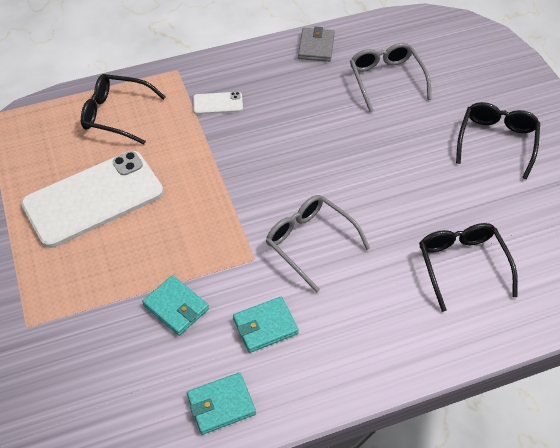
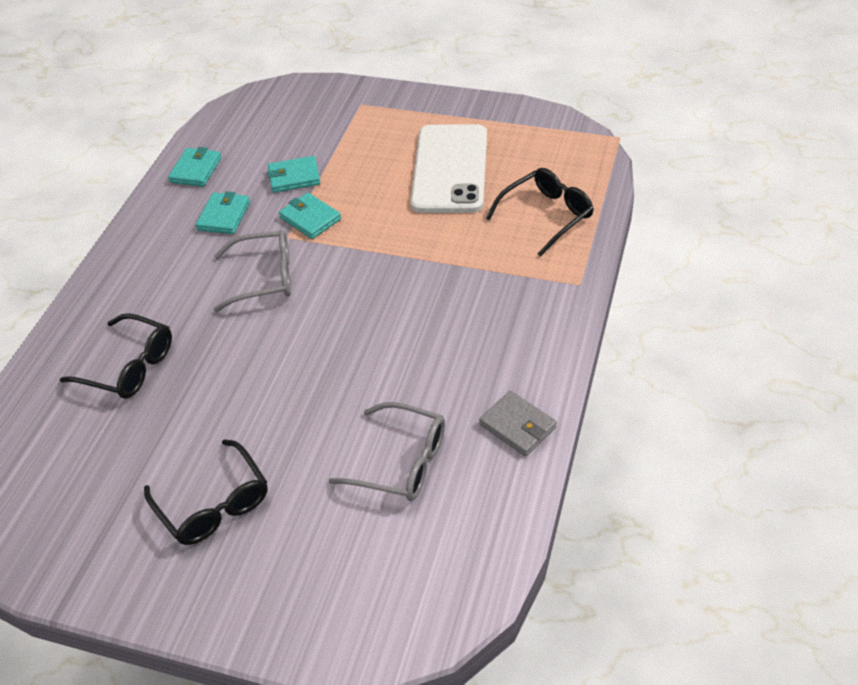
camera: 130 degrees right, 5 degrees down
(218, 103) = (497, 293): white phone -> none
(221, 257) = (310, 218): none -> turquoise wallet

